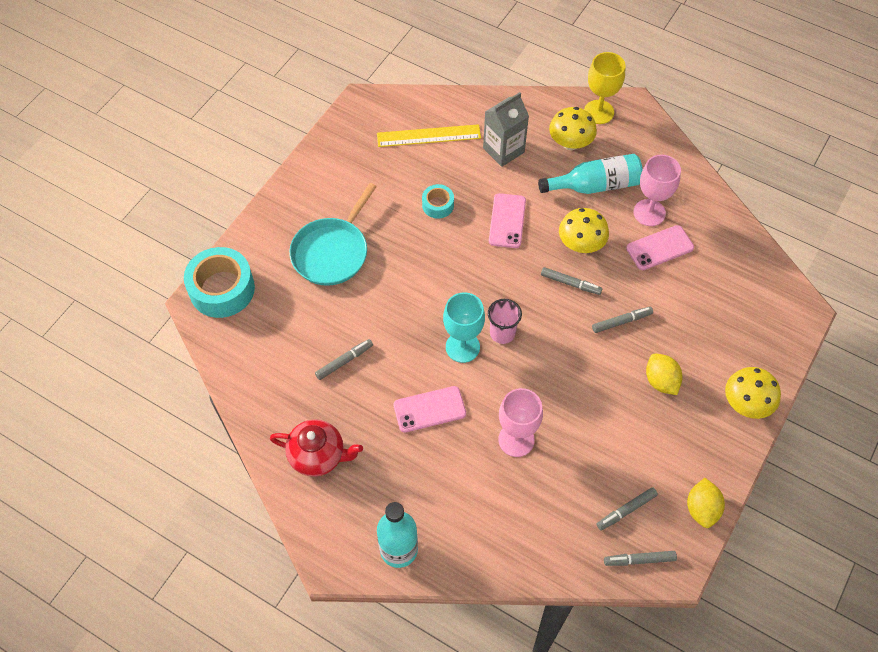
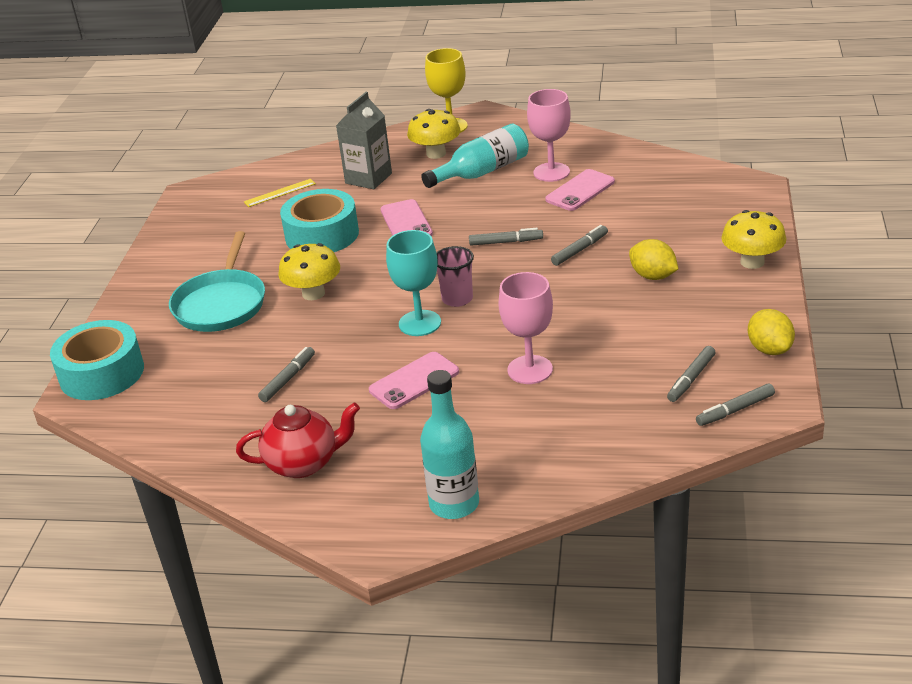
camera: 20 degrees left, 25 degrees down
(428, 136) = (279, 193): yellow ruler -> yellow ruler, size x0.61
(438, 205) = (322, 235): turquoise tape -> turquoise tape, size x1.95
(581, 244) = (497, 213): yellow mushroom -> yellow mushroom (313, 293)

